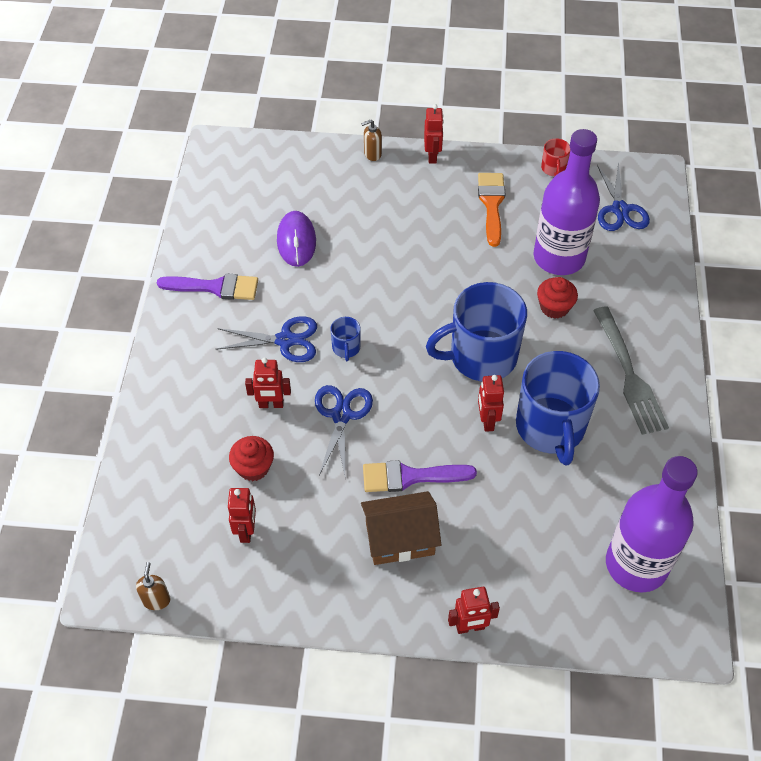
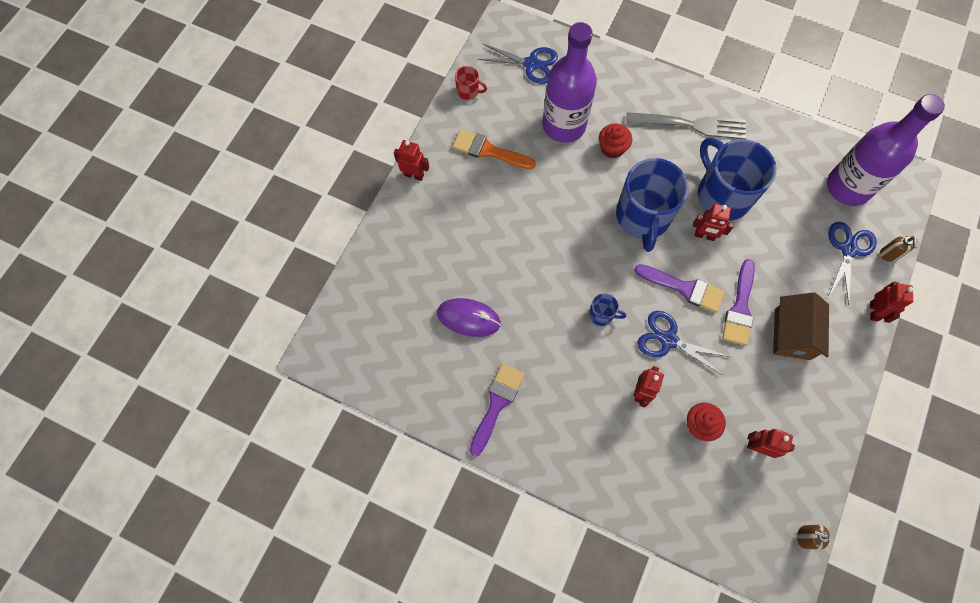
camera: 70 degrees left, 15 degrees up
(285, 340) = (577, 361): blue scissors -> blue scissors (848, 249)
(372, 154) = (390, 222): brown soap dispenser -> brown soap dispenser (889, 255)
(410, 416) = (684, 288): none -> purple brush
(550, 427) = (722, 195): blue mug -> blue mug turned 135 degrees counterclockwise

